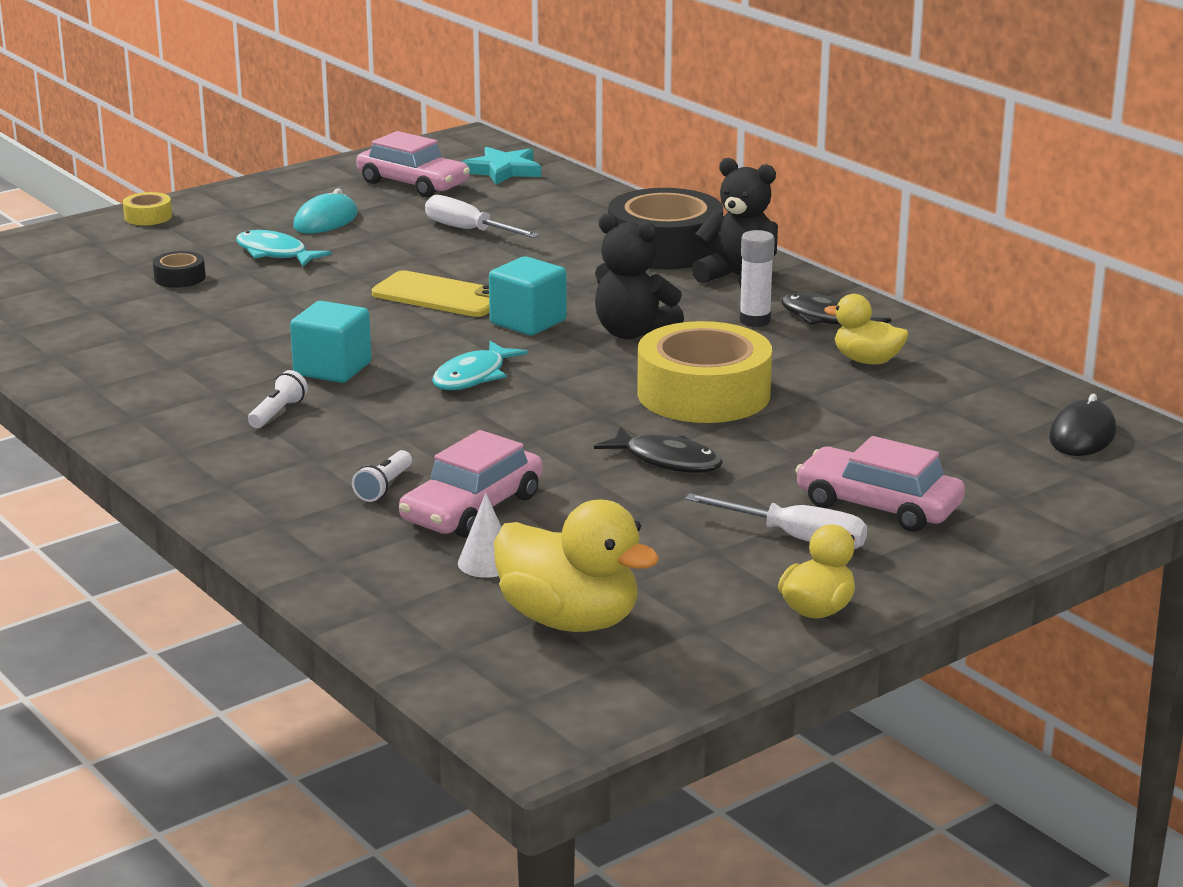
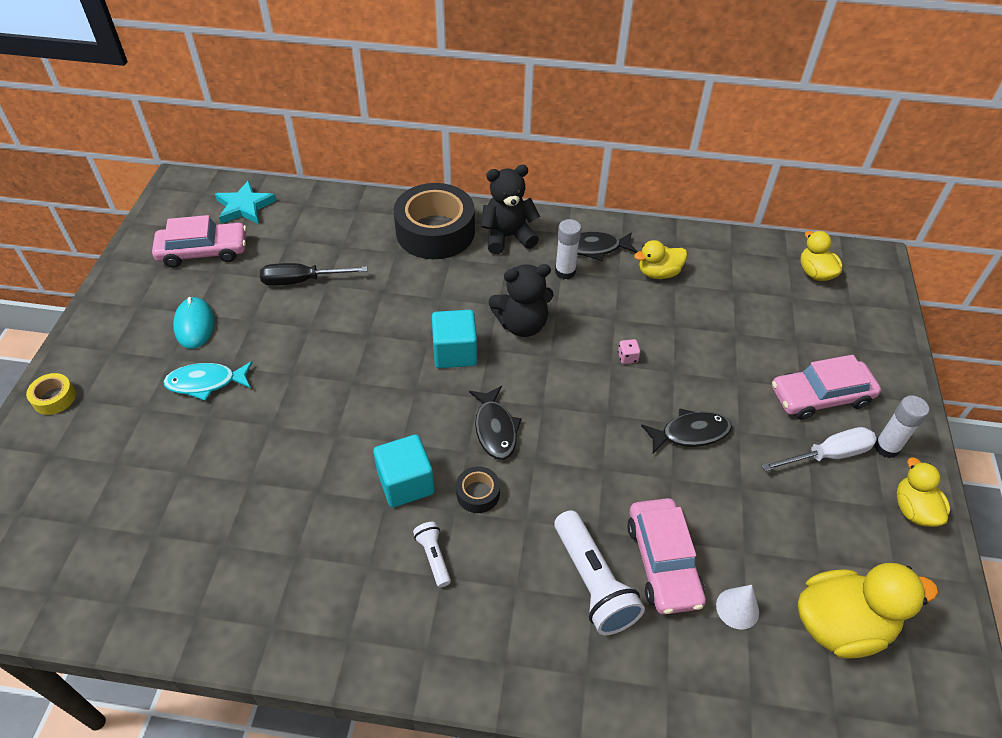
camera: 45 degrees left, 25 degrees up
(179, 278) = (172, 454): black tape -> black tape (478, 493)
(384, 487) = (593, 582): white flashlight -> white flashlight, size x1.95
(439, 296) = (371, 360): yellow phone -> none
(468, 230) = (302, 281): white screwdriver -> black screwdriver
(473, 376) = (495, 429): turquoise fish -> black fish
(703, 394) = (627, 357): yellow tape -> pink dice
(882, 566) = (886, 447): none -> white glue stick
(1082, 435) = (815, 273): black mouse -> yellow duck

